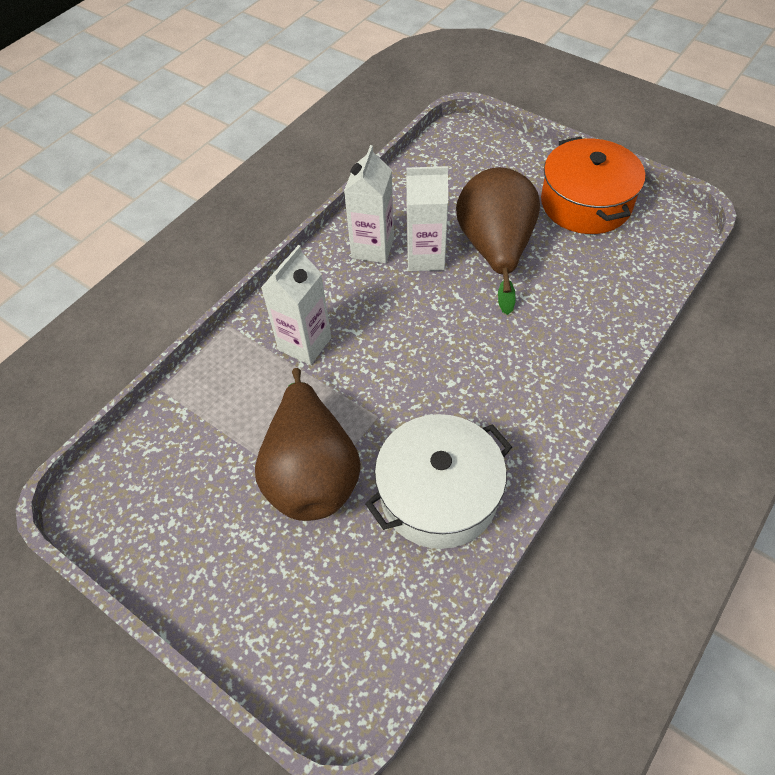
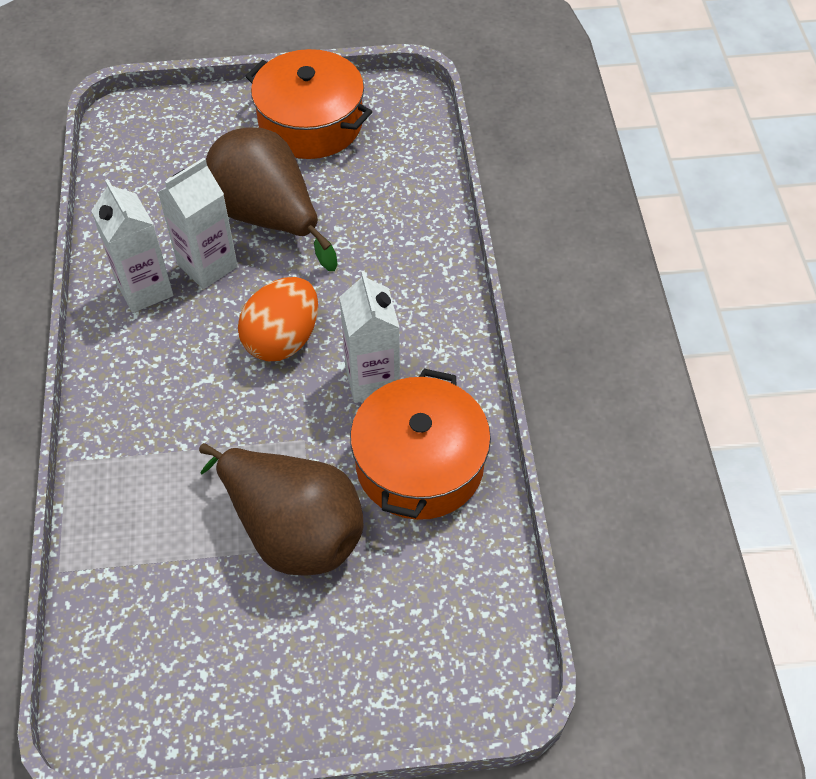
camera: 45 degrees left, 0 degrees up
(305, 344) = (168, 424): white carton -> white carton (372, 380)
(427, 338) = (282, 339): none -> orange egg
(438, 494) = (419, 464): white pot -> orange pot

